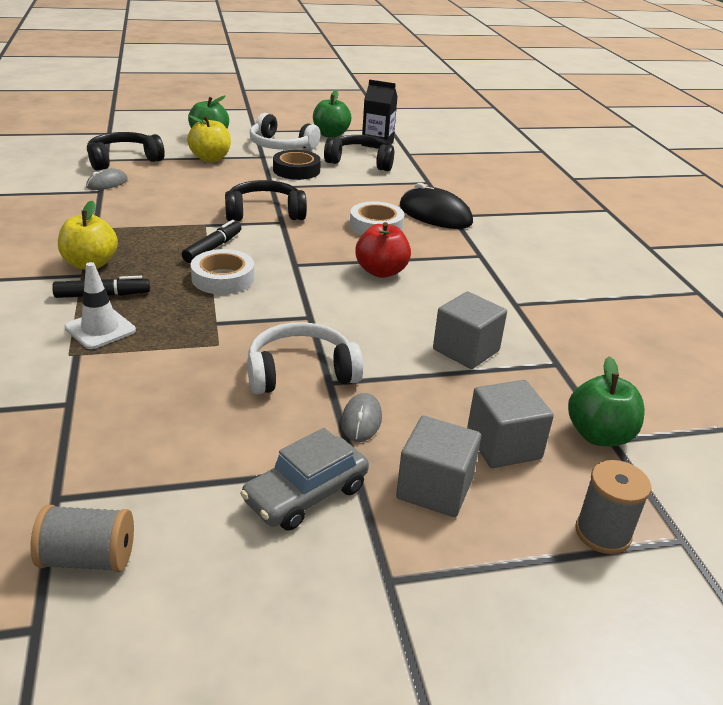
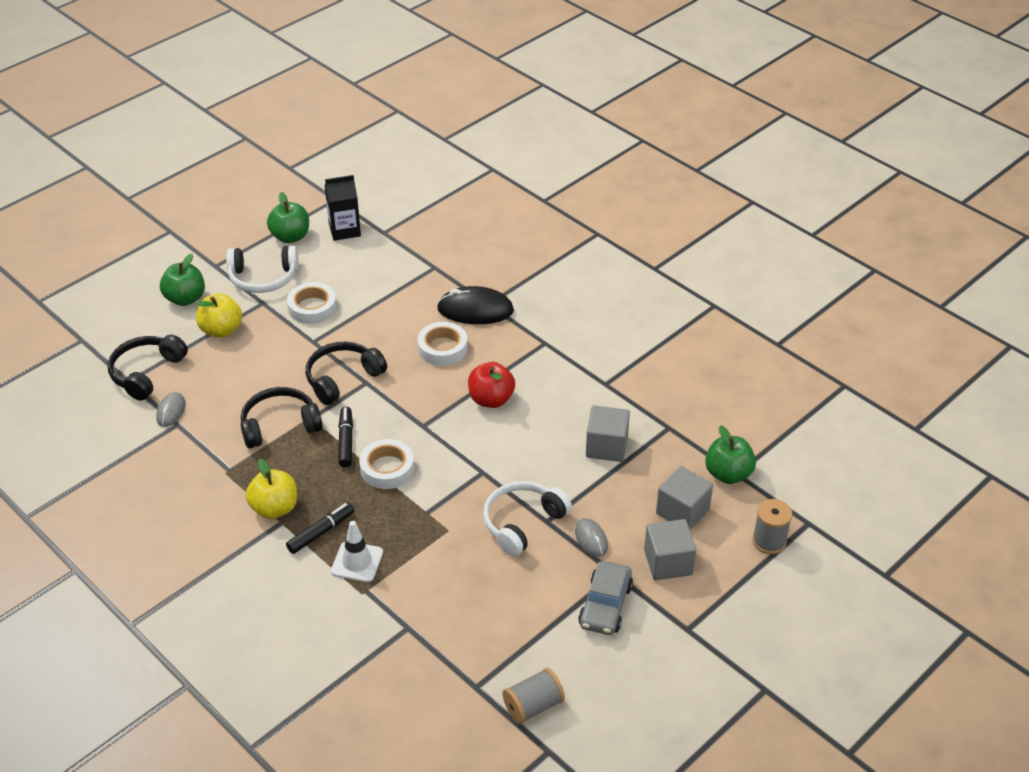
camera: 30 degrees left, 10 degrees up
(296, 170) = (312, 307): black tape -> white tape
(361, 161) = (355, 266): black headphones -> black headphones (279, 425)

